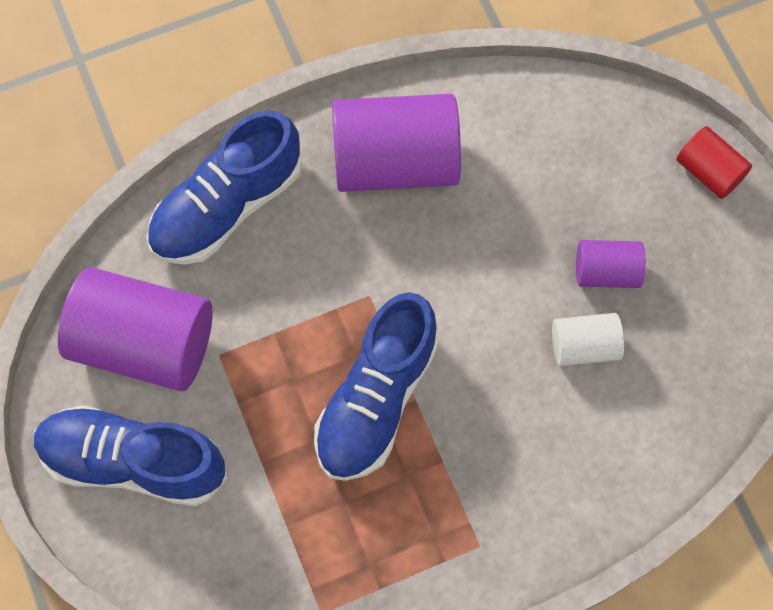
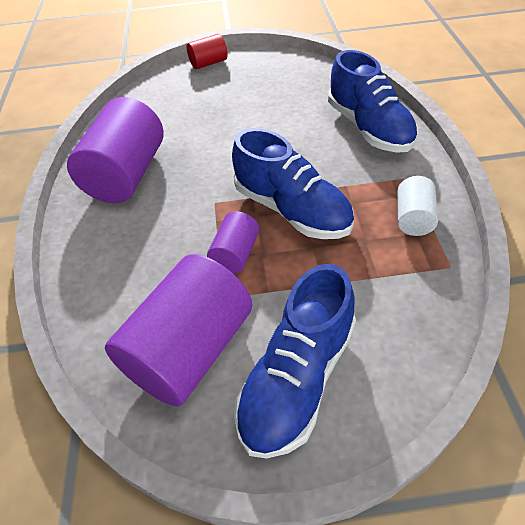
camera: 70 degrees left, 20 degrees down
(227, 206) = (101, 271): blue shoe -> blue shoe (369, 128)
(584, 346) = (289, 117): white cylinder -> white cylinder (413, 218)
(606, 272) = (247, 103): purple cylinder -> purple cylinder (235, 254)

